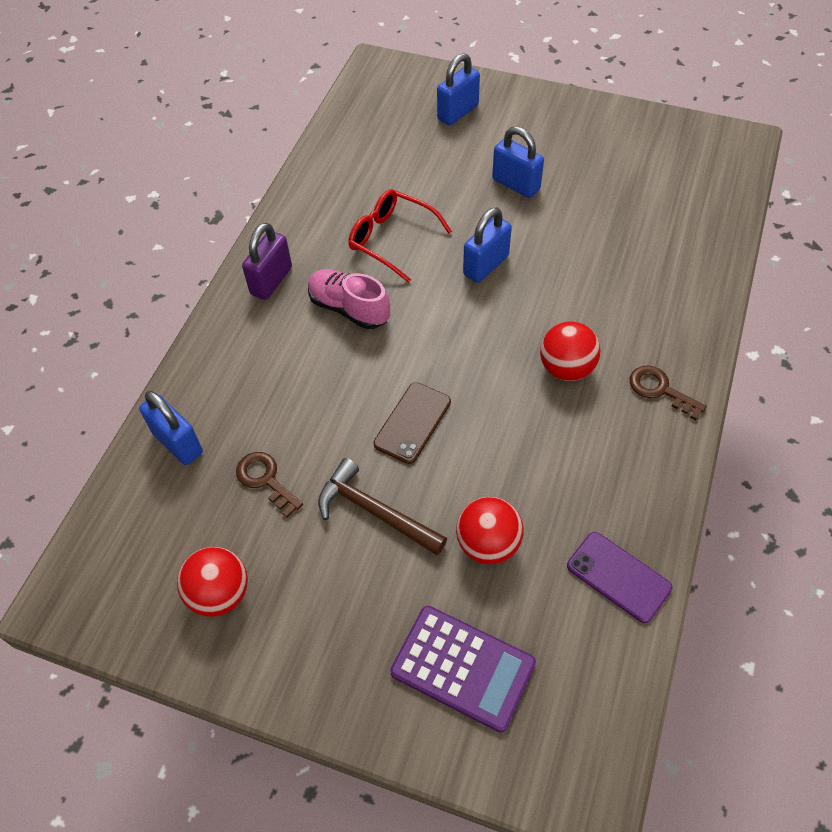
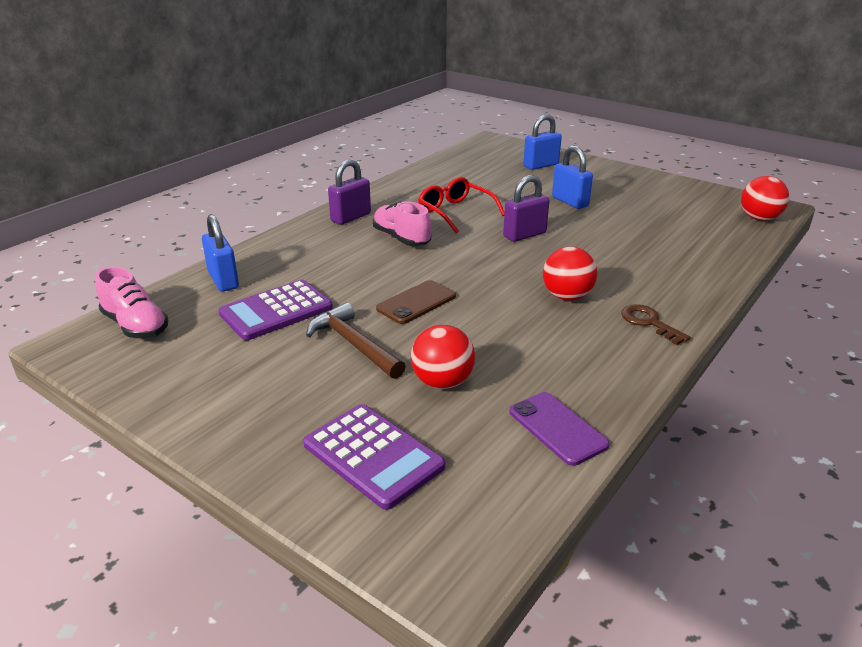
camera: 15 degrees right, 25 degrees down
(120, 550) = (135, 326): none -> pink shoe
(220, 593) = (193, 364): red ball -> red ball (759, 218)
(265, 480) = (276, 311): brown key -> purple calculator
(486, 265) = (524, 235): blue padlock -> purple padlock

